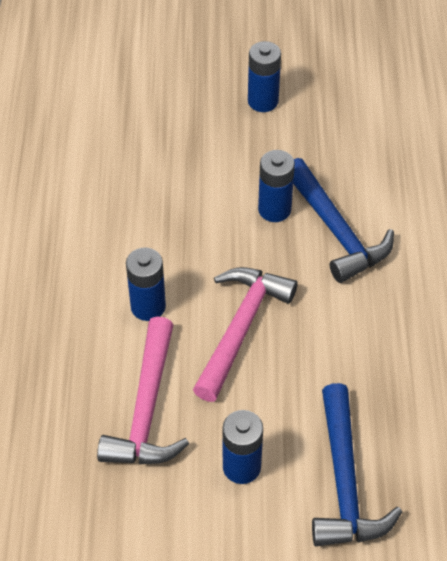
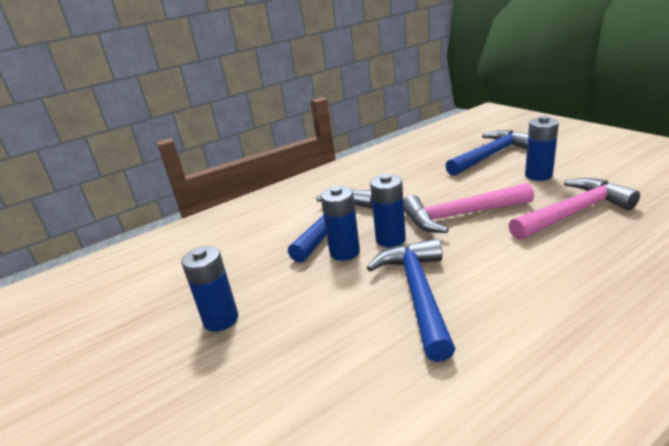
camera: 120 degrees left, 25 degrees down
(148, 307) = (510, 254): blue battery -> blue battery (390, 239)
(169, 217) = (417, 293): none -> blue hammer

